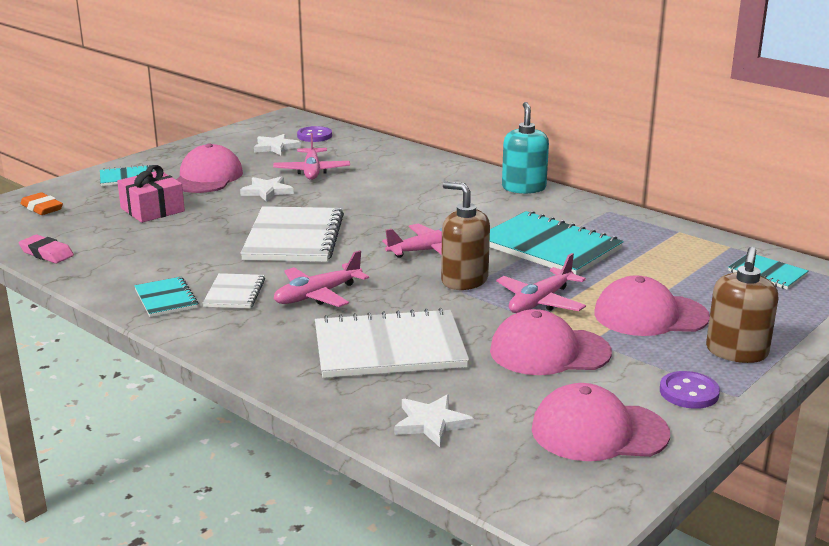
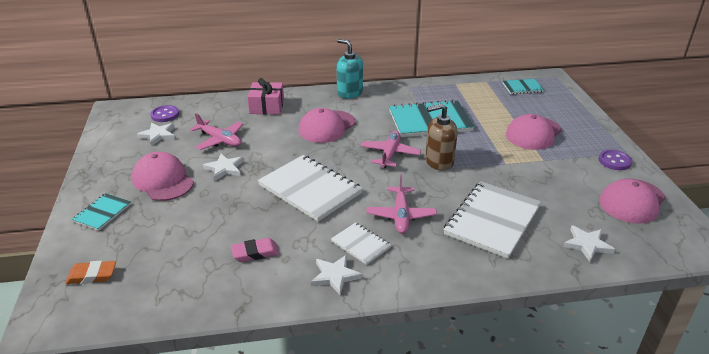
camera: 50 degrees left, 10 degrees up
(46, 253) = (184, 304): pink eraser -> pink eraser (255, 253)
(152, 210) = (181, 225): pink gift -> pink gift (267, 106)
(166, 299) = (335, 276): turquoise notebook -> white star
(540, 302) = (488, 153): pink plane -> none
(549, 352) = (543, 176): pink cap -> pink cap (327, 127)
(736, 352) = (588, 132): brown soap dispenser -> none

